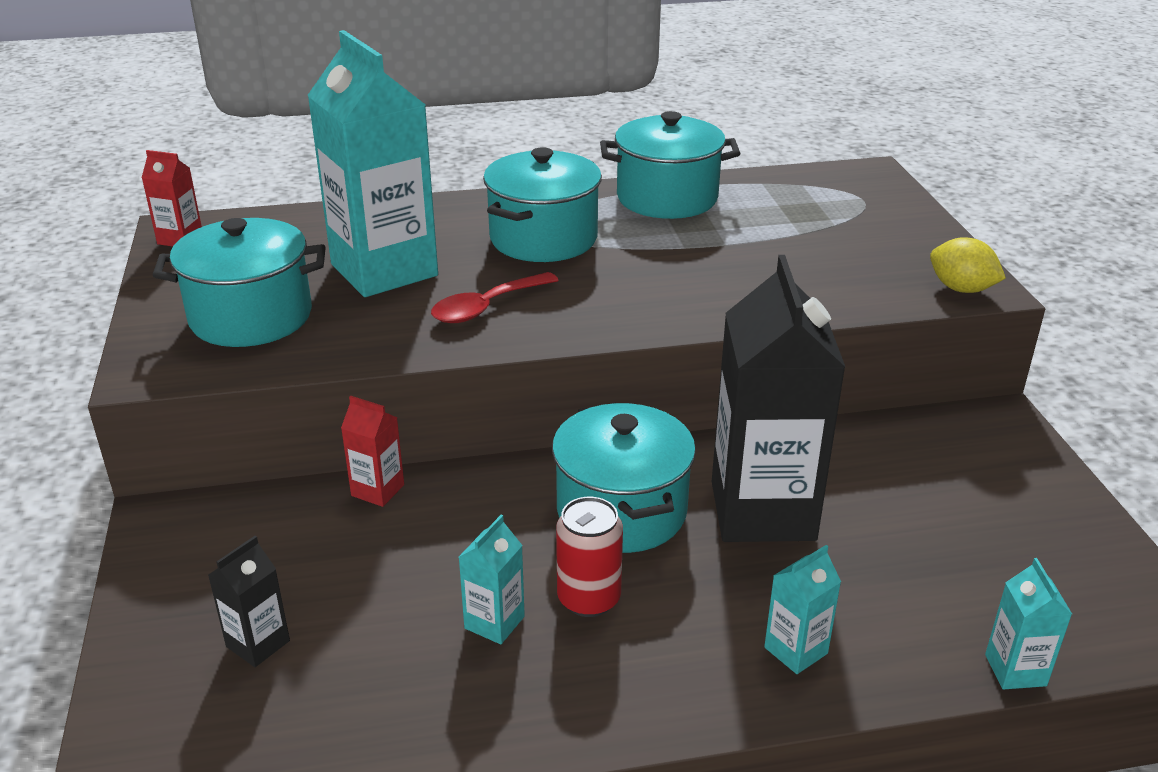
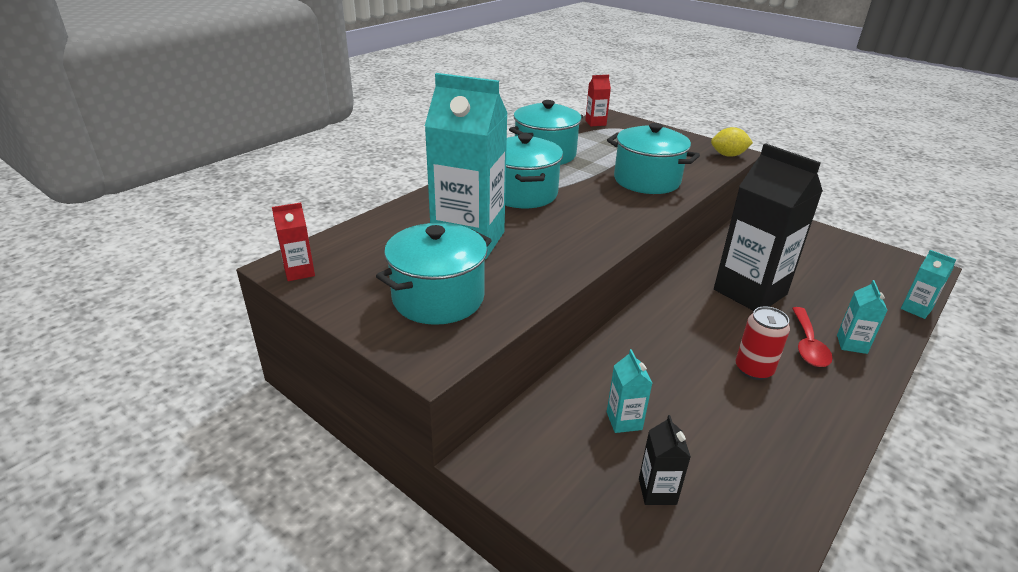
camera: 40 degrees left, 0 degrees up
(377, 490) = (581, 373): red carton -> red carton (595, 123)
(487, 307) = (558, 238): red spoon -> red spoon (808, 345)
(494, 622) = (738, 405): turquoise carton -> turquoise carton (624, 421)
(621, 511) = (701, 322): turquoise pot -> turquoise pot (647, 180)

